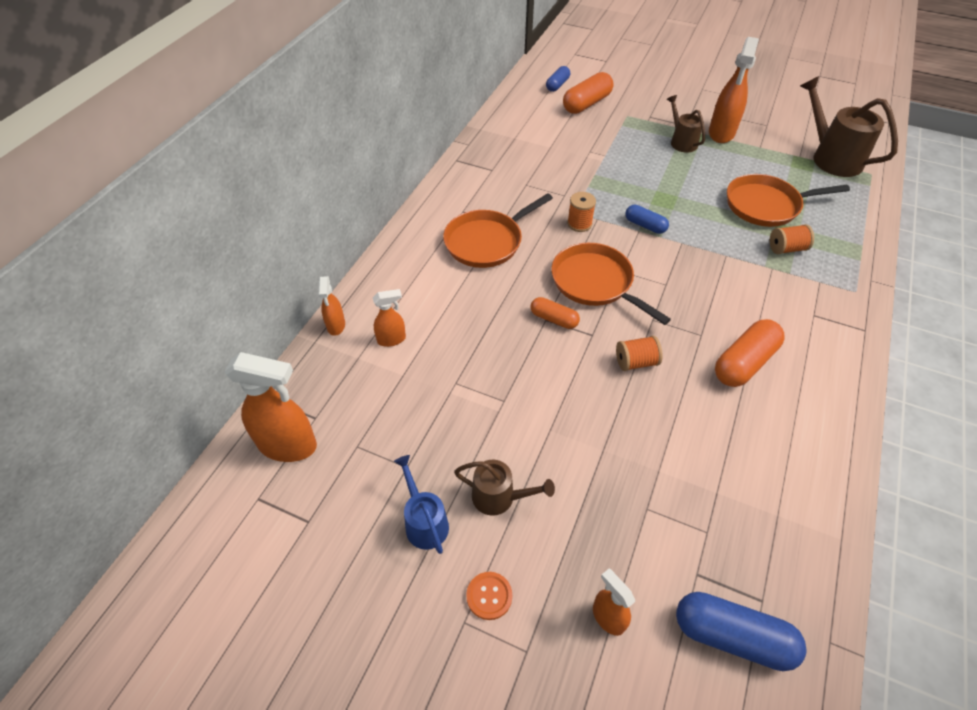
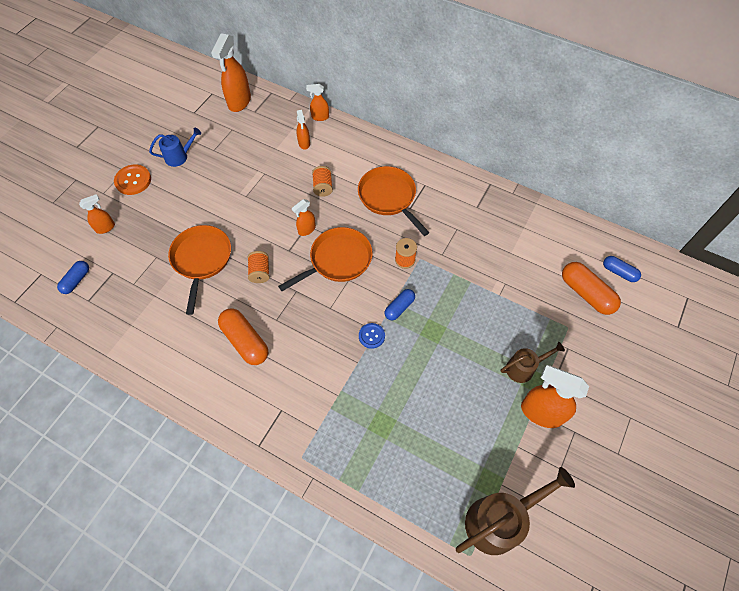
camera: 95 degrees right, 10 degrees up
(489, 596) = (133, 180): orange button -> orange button, size x1.55
(499, 497) = (183, 189): brown watering can -> none
(554, 319) = (306, 230): orange capsule -> orange spray bottle
(689, 246) = (371, 336): none -> blue button
(732, 636) = (76, 280): blue capsule -> blue capsule, size x0.60
(766, 205) = (421, 419): orange pan -> orange pan (201, 260)
(786, 248) = (360, 416): orange spool -> orange spool (323, 187)

